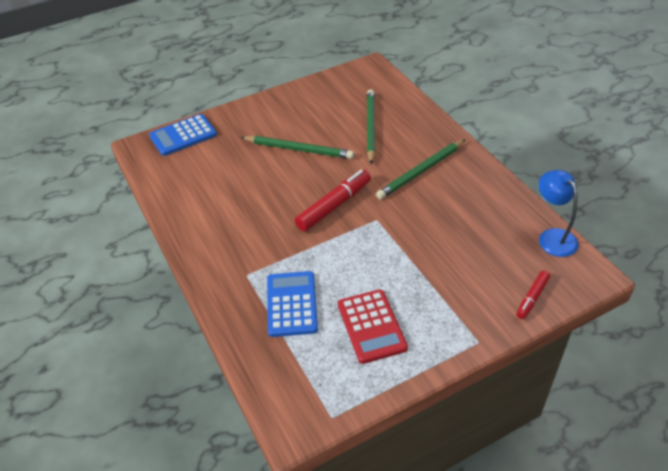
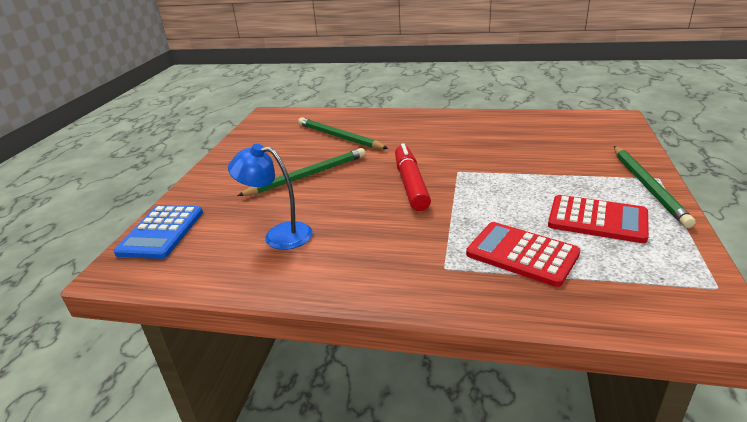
camera: 50 degrees left, 15 degrees down
(292, 304) = (522, 254): blue calculator -> red calculator
(421, 171) = (426, 136): green pencil -> green pencil (648, 186)
(532, 297) = (624, 143): red marker -> none
(552, 237) = (564, 117): blue lamp -> blue lamp (279, 235)

